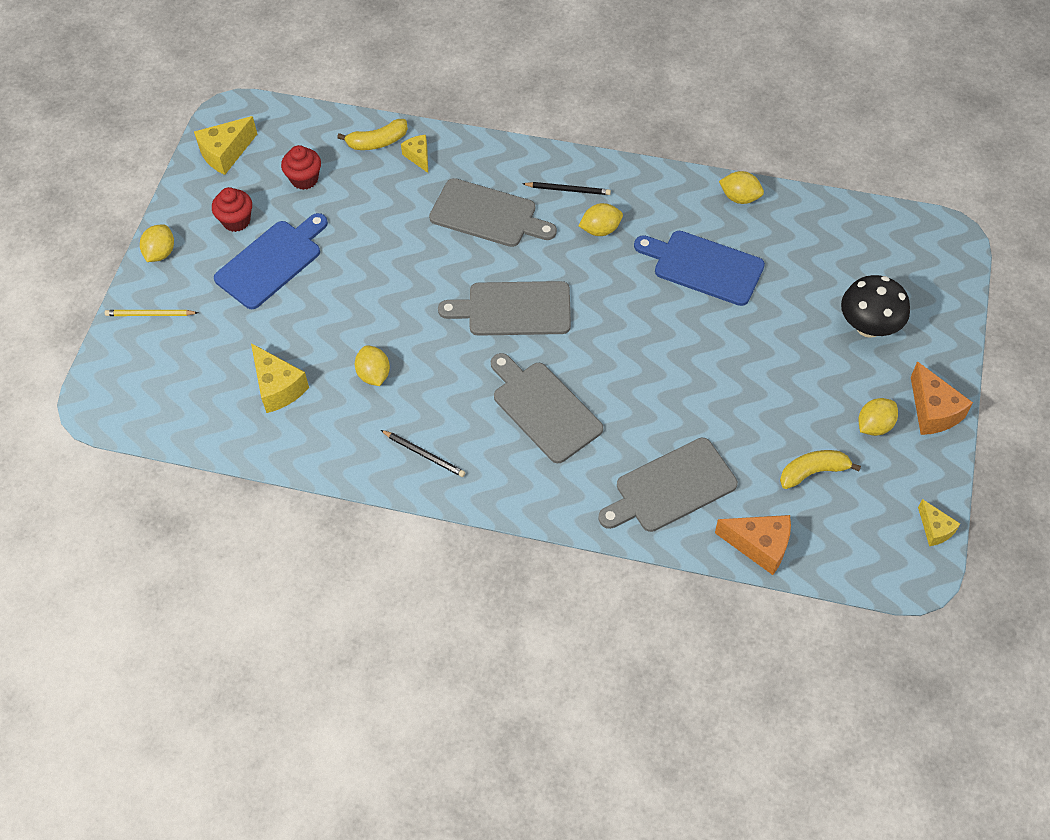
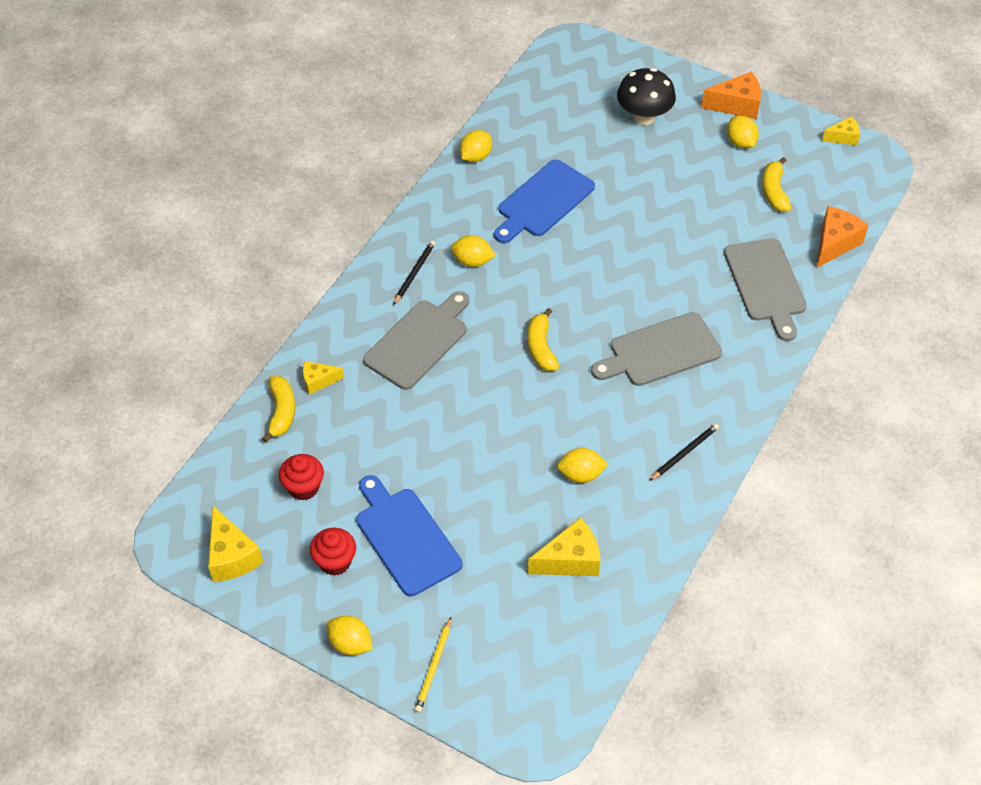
camera: 75 degrees left, 5 degrees down
(514, 309) = (541, 347): grey cutting board -> yellow banana
(600, 230) = (472, 261): yellow lemon -> yellow lemon turned 75 degrees counterclockwise

